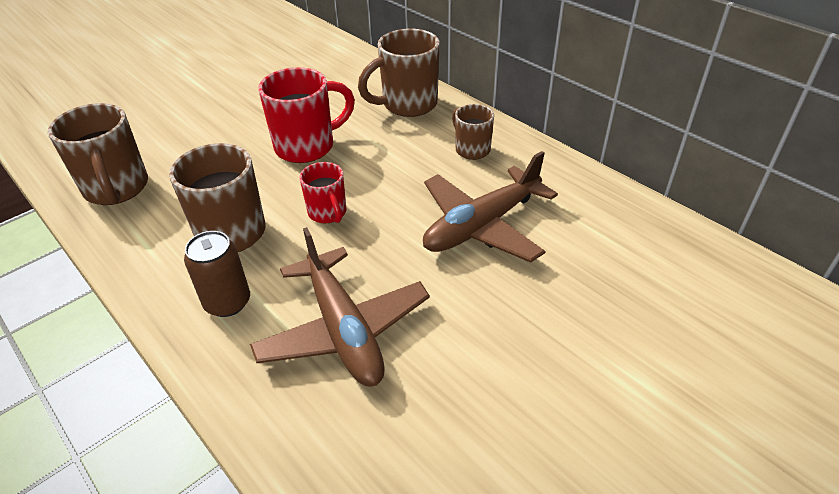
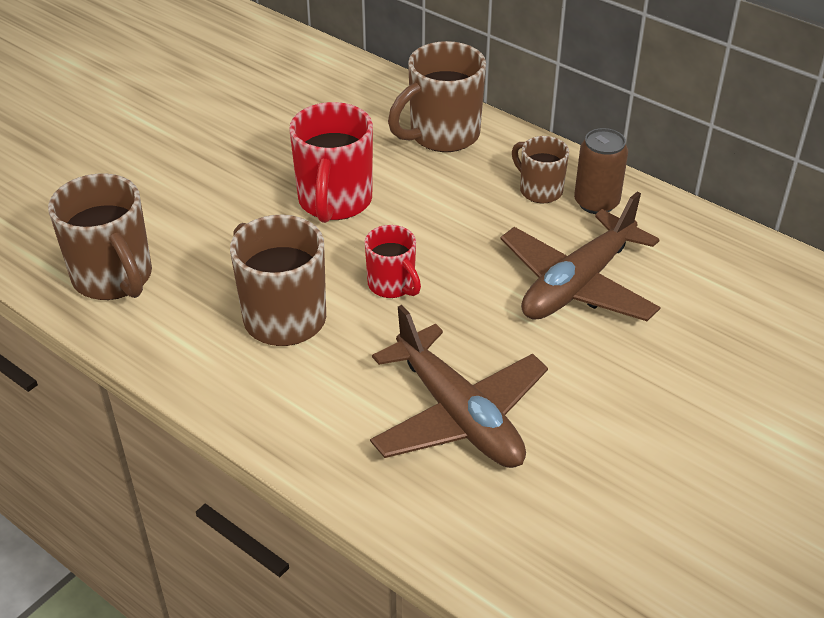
camera: 10 degrees left, 0 degrees up
(227, 302) = (315, 399): brown can -> brown can (596, 202)
(307, 146) = (334, 202): red mug -> red mug turned 135 degrees clockwise

